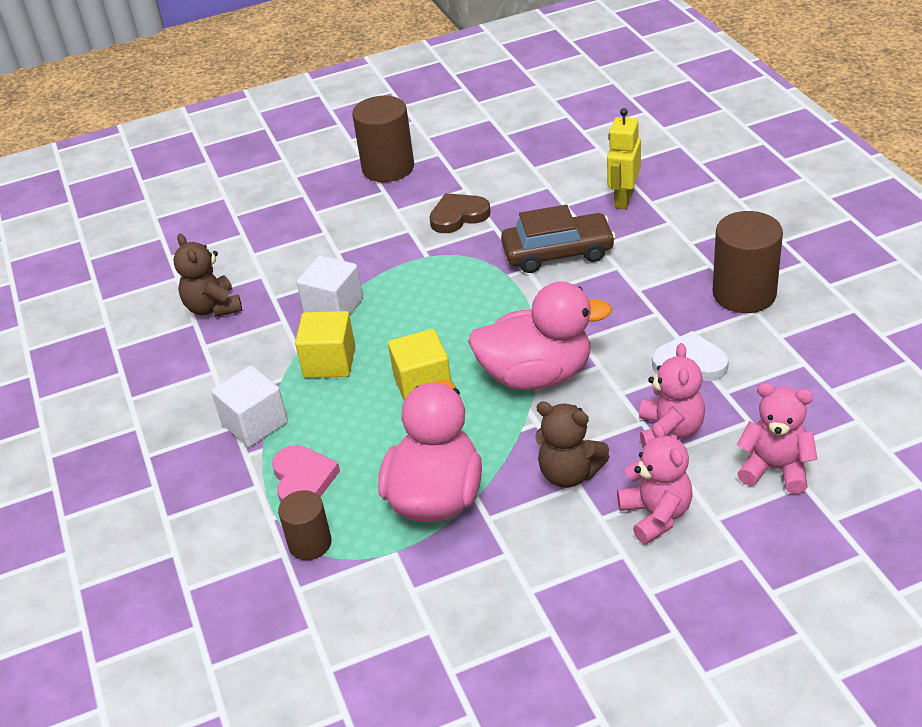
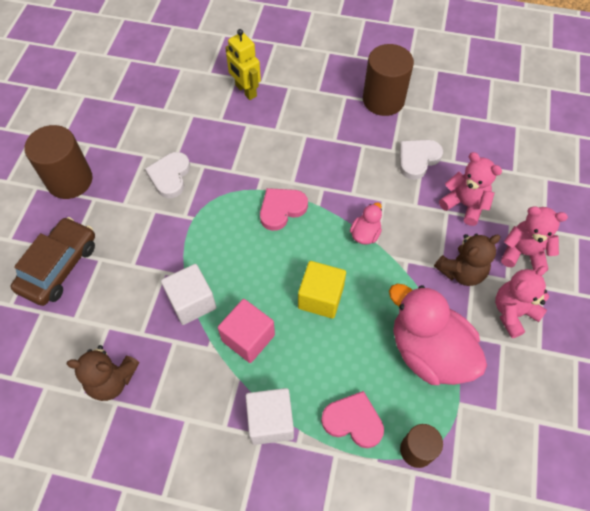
camera: 60 degrees left, 20 degrees up
(329, 362) = (248, 338): yellow cube -> pink cube
(458, 216) = (170, 176): brown heart -> white heart
(501, 303) = (281, 209): none -> pink heart
(536, 375) = (365, 234): pink duck -> pink duck, size x0.45
(558, 253) = (262, 152): brown car -> brown car (59, 267)
(775, 469) = (527, 181): pink teddy bear -> pink teddy bear (513, 312)

